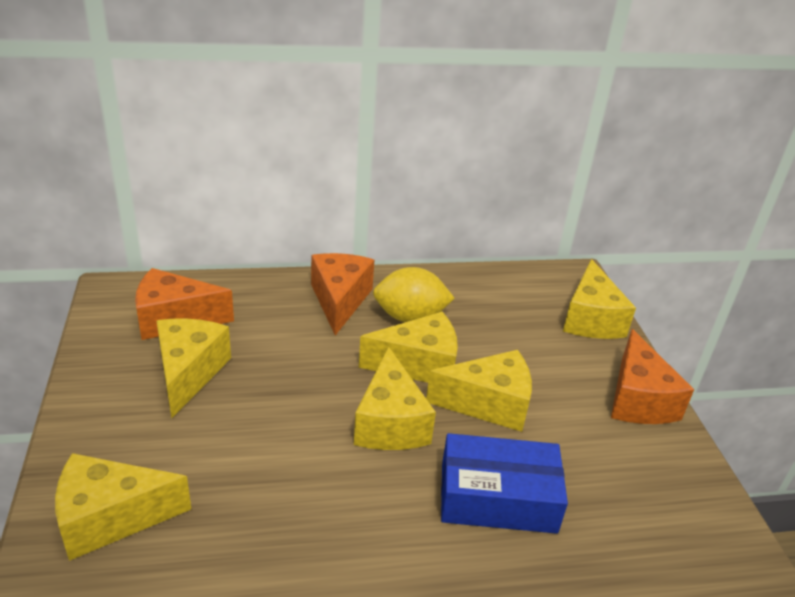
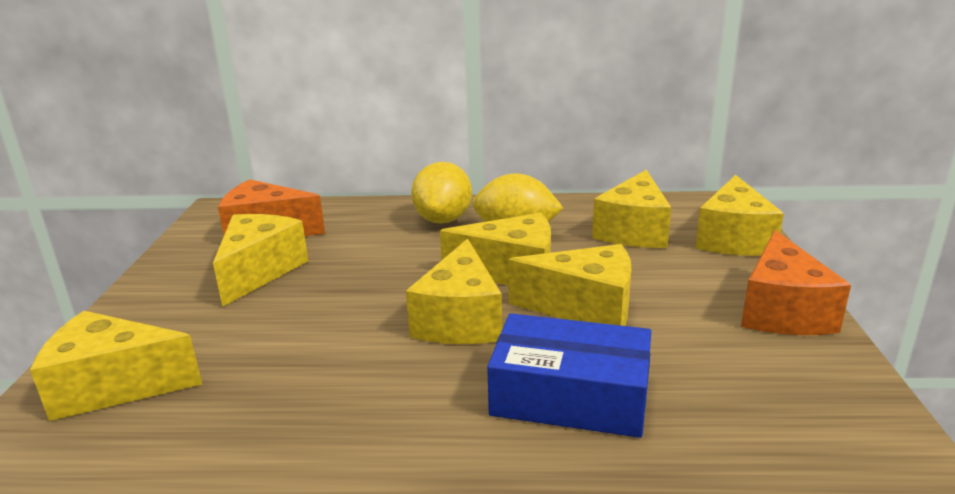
camera: 15 degrees right, 10 degrees down
(340, 300) = (443, 220): orange cheese -> yellow lemon
(509, 311) = (633, 231): none -> yellow cheese

